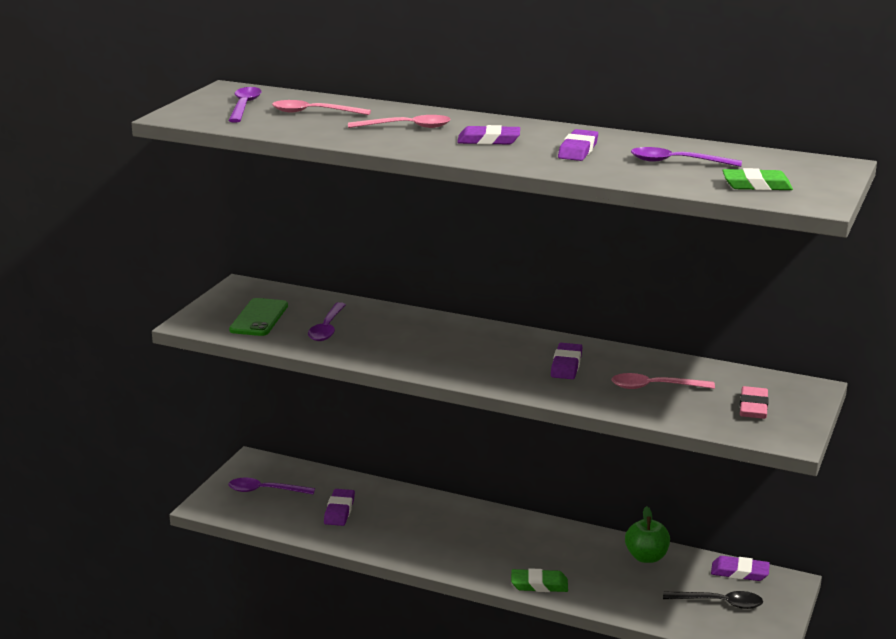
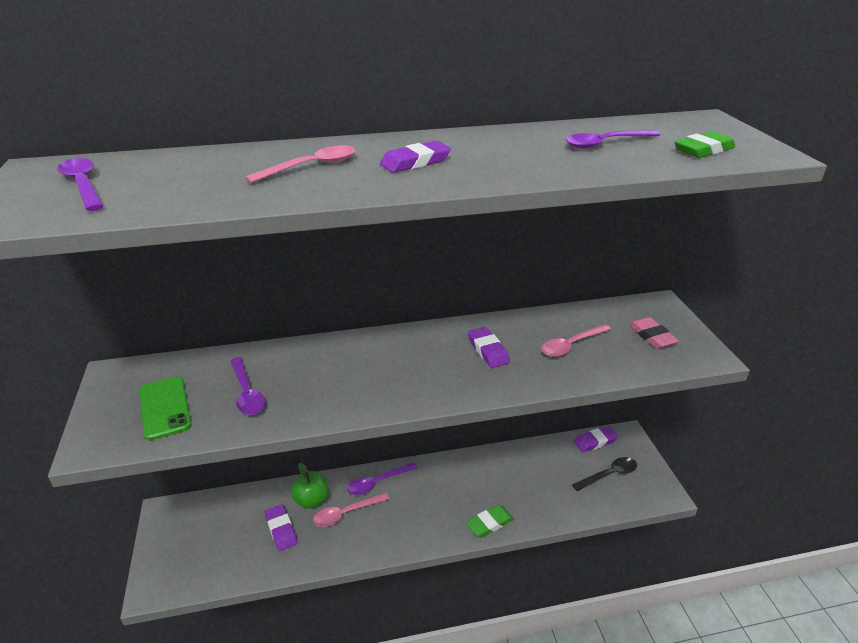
camera: 35 degrees left, 10 degrees up
(264, 490) = (198, 541): purple spoon -> purple spoon (377, 483)
(313, 112) = (181, 174): pink spoon -> pink spoon (346, 513)
(578, 150) = (509, 152): purple eraser -> none
(646, 557) = (532, 458): green apple -> green apple (311, 500)

